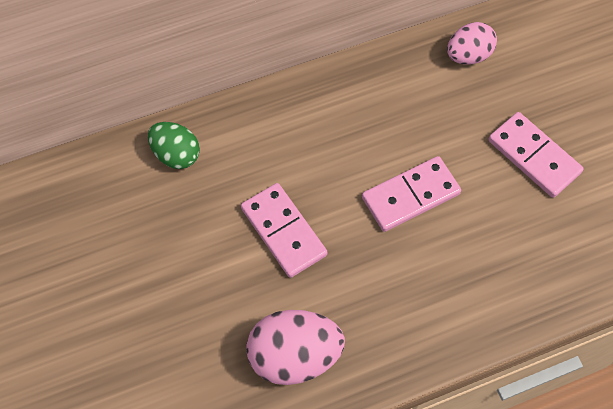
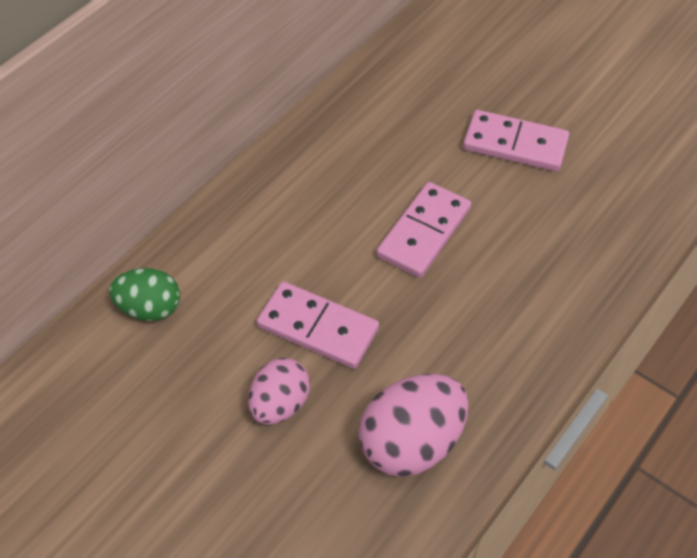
camera: 30 degrees left, 10 degrees down
(468, 55) = (392, 84): pink egg -> pink egg (280, 404)

